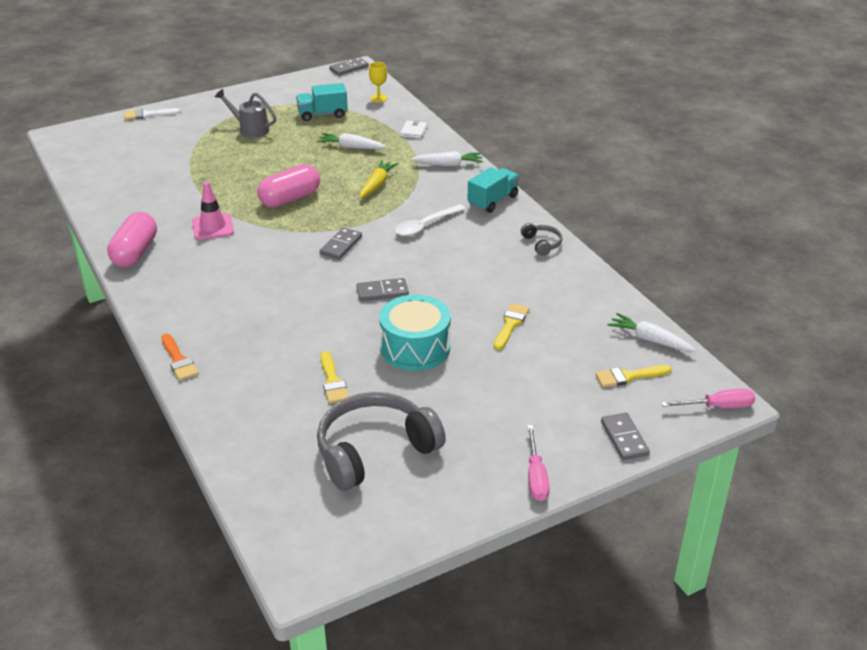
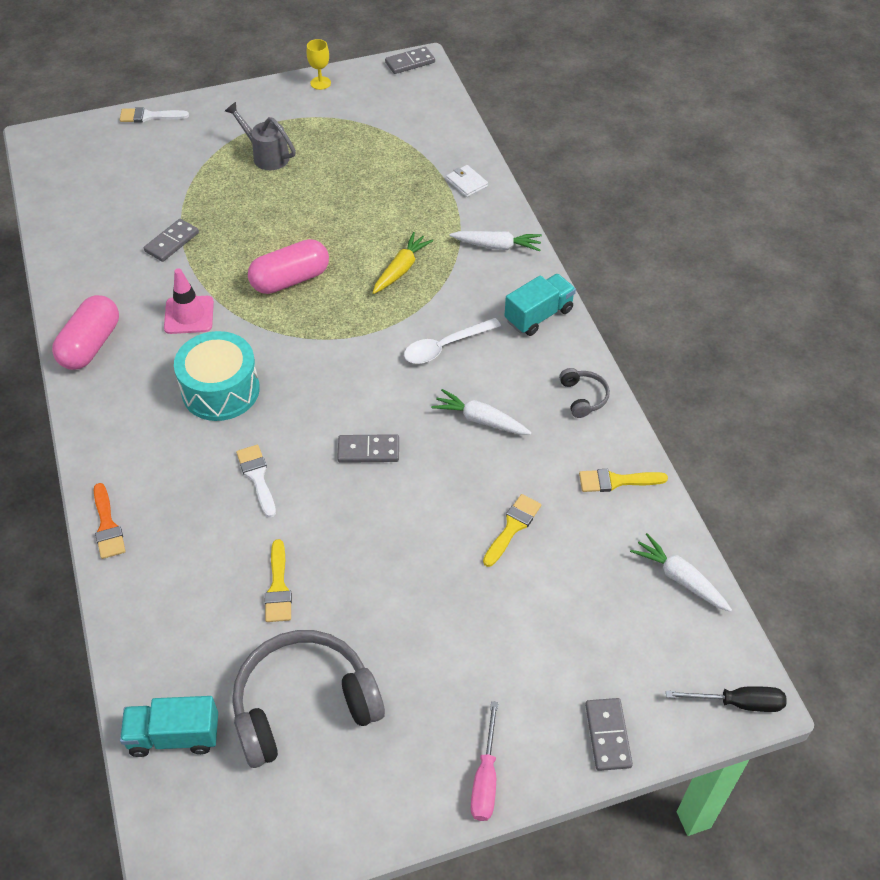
camera: 10 degrees right, 15 degrees up
(296, 317) = (257, 477): none -> white brush
(322, 114) = (360, 140): turquoise truck -> turquoise truck (174, 736)
(341, 245) = (335, 366): grey domino -> grey domino (172, 242)
(351, 147) = (383, 201): white carrot -> white carrot (481, 420)
(378, 98) = (435, 119): yellow goblet -> yellow goblet (320, 83)
(413, 131) = (466, 183): white wallet -> white wallet turned 60 degrees counterclockwise
(415, 348) = (388, 548): turquoise drum -> turquoise drum (220, 390)
(628, 376) = (638, 635): yellow brush -> yellow brush (616, 481)
(718, 407) = (738, 703): pink screwdriver -> black screwdriver

